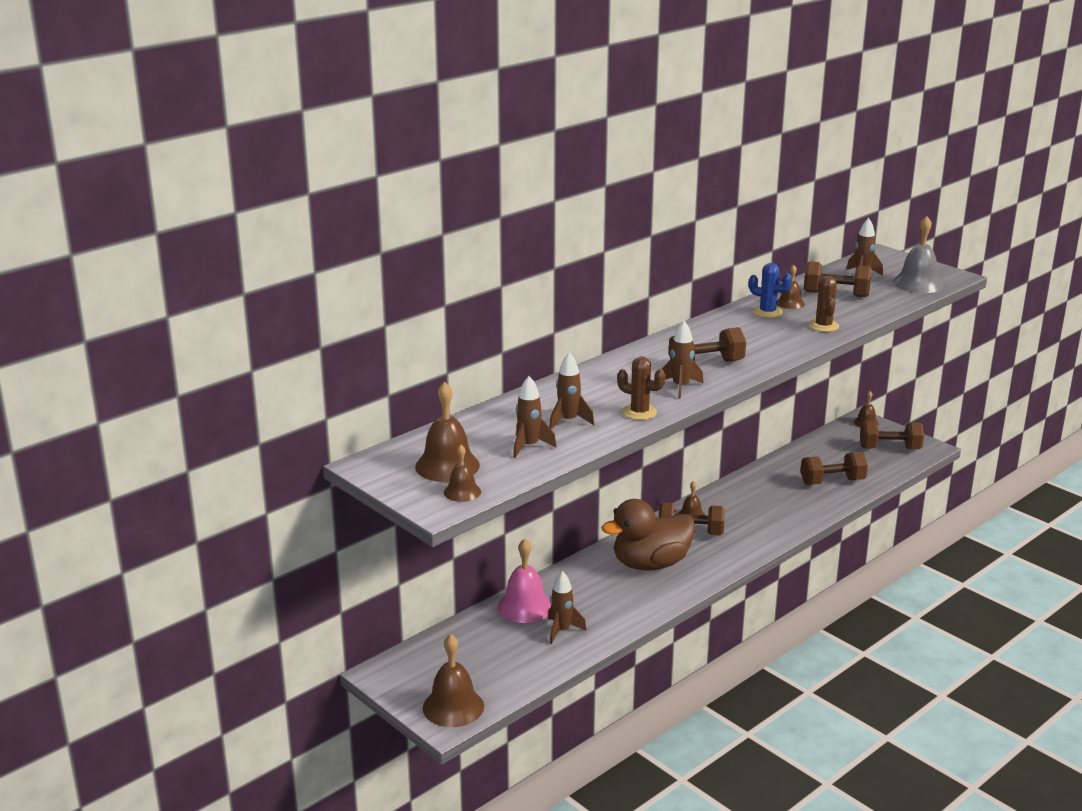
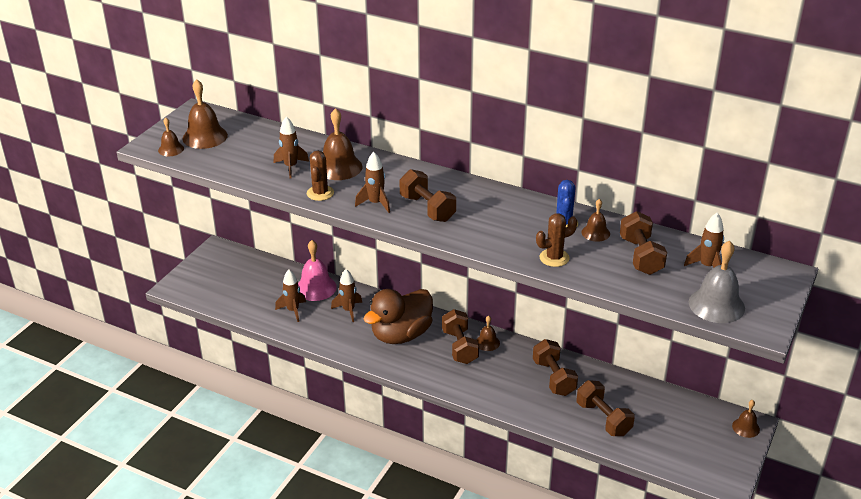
camera: 70 degrees right, 10 degrees up
(453, 707) = (191, 285): brown bell -> brown bell (339, 167)
(529, 446) = (244, 160): brown rocket -> brown rocket (348, 310)
(650, 564) = (401, 335): brown duck -> brown duck turned 90 degrees counterclockwise
(890, 448) = (702, 451): brown dumbbell -> brown dumbbell (553, 378)

